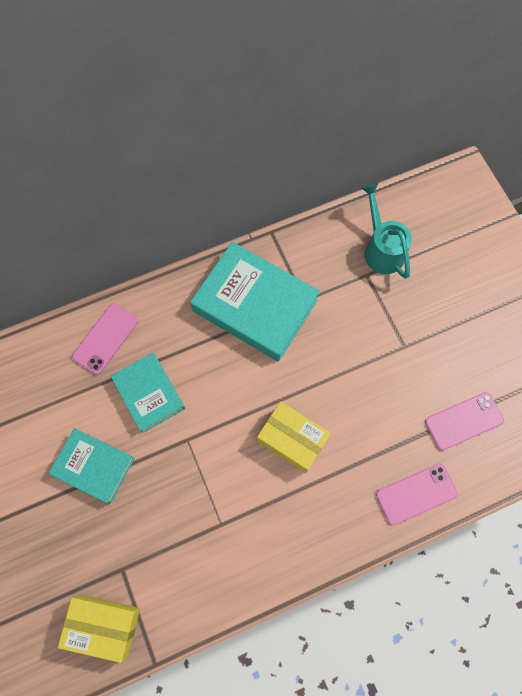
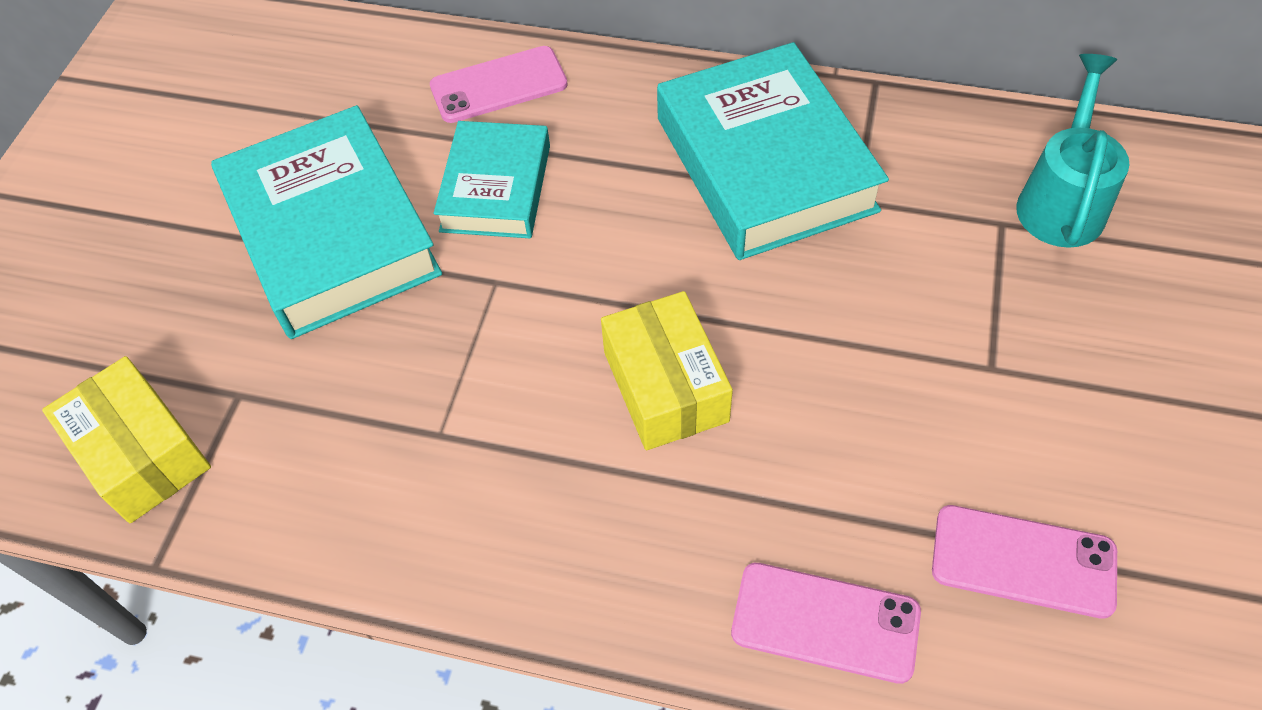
camera: 40 degrees right, 15 degrees down
(94, 466) = (331, 233): turquoise book -> turquoise book, size x1.66

